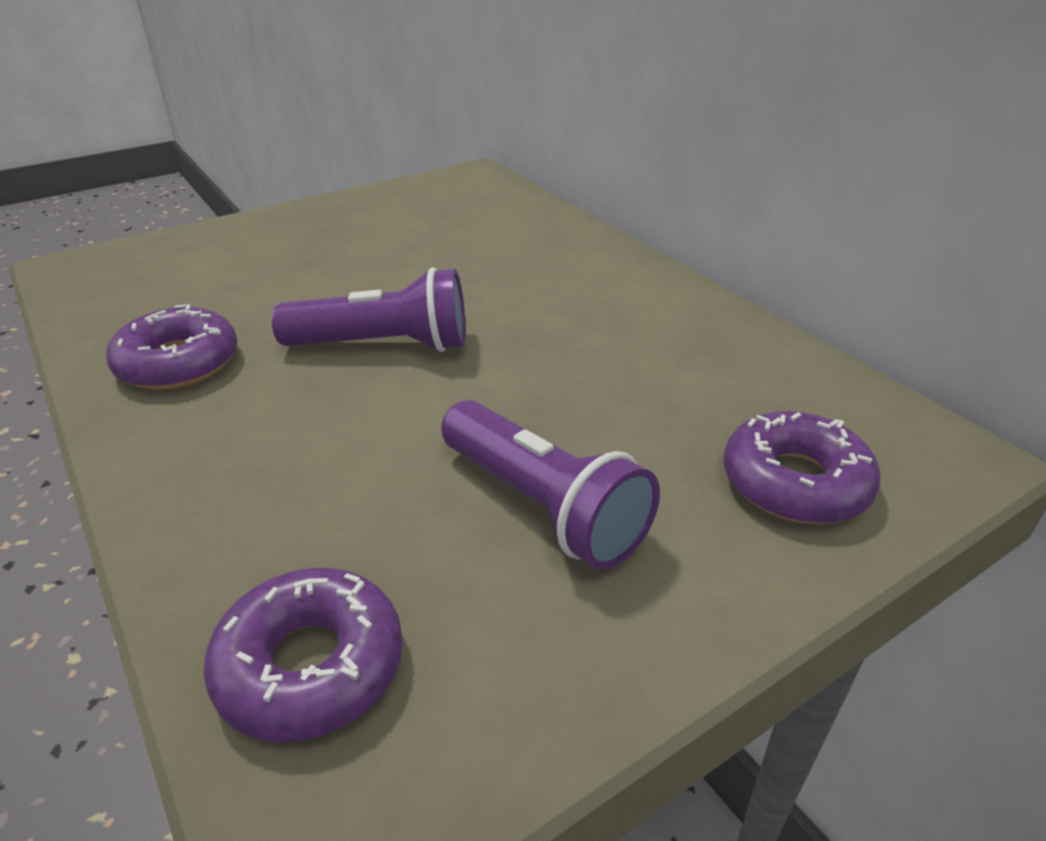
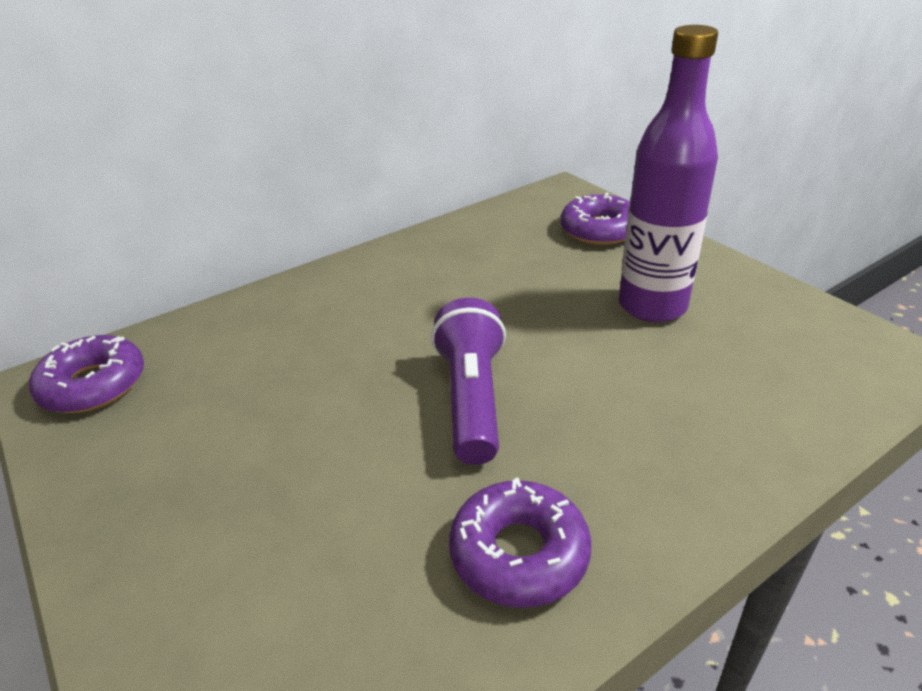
camera: 90 degrees left, 0 degrees up
(310, 666) = (818, 377): purple donut -> purple donut (93, 385)
(543, 506) = (652, 306): purple flashlight -> purple bottle

